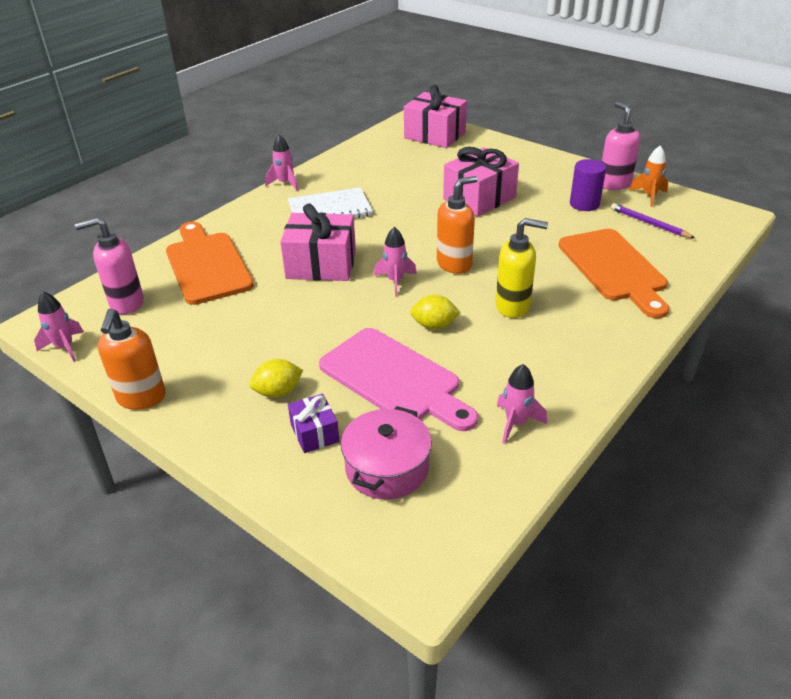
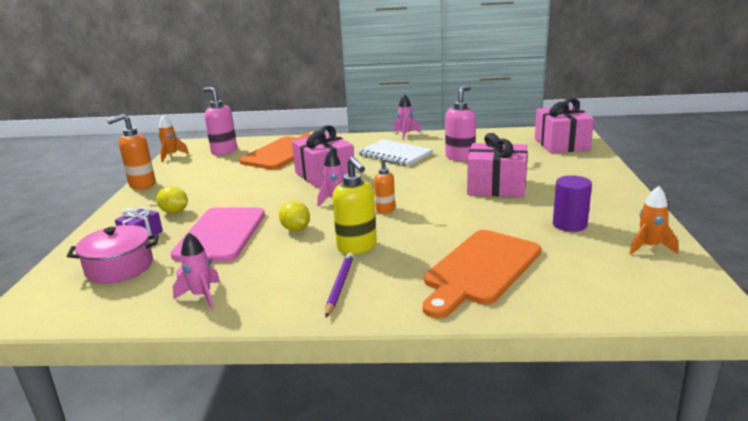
camera: 55 degrees right, 15 degrees down
(65, 347) = (171, 156): pink rocket -> orange rocket
(454, 264) = (385, 209): orange soap dispenser -> orange soap dispenser, size x0.64
(614, 184) = (635, 225): pink soap dispenser -> pink soap dispenser (460, 157)
(649, 223) = (594, 262): purple pencil -> purple pencil (339, 285)

